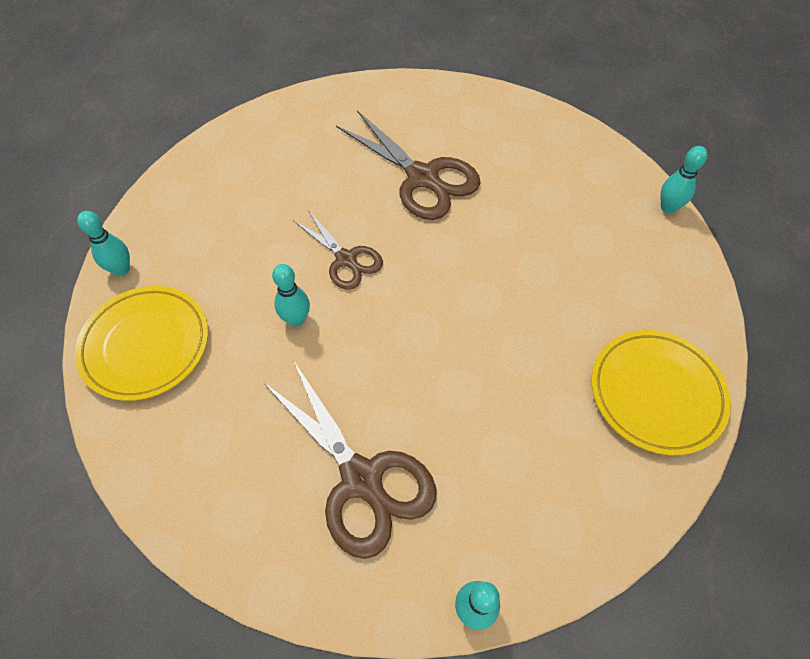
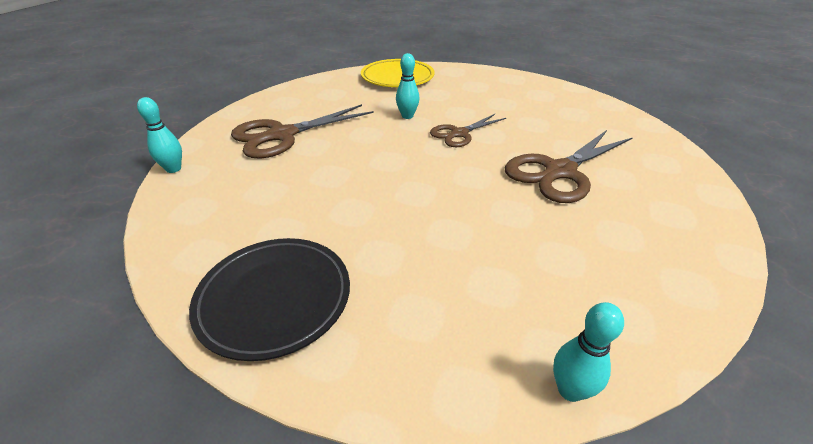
camera: 95 degrees right, 20 degrees down
(121, 269) = (450, 70): turquoise bowling pin -> none
(656, 393) = (274, 299): yellow plate -> black plate

